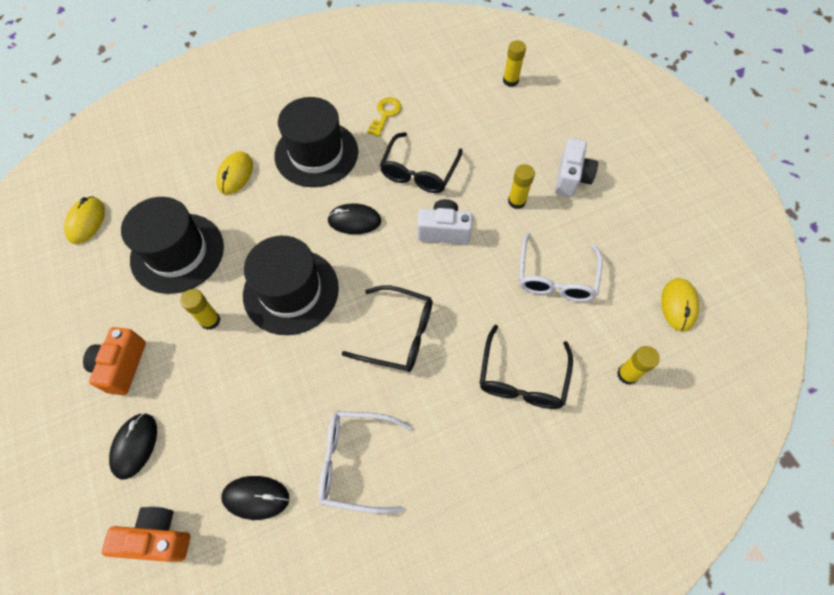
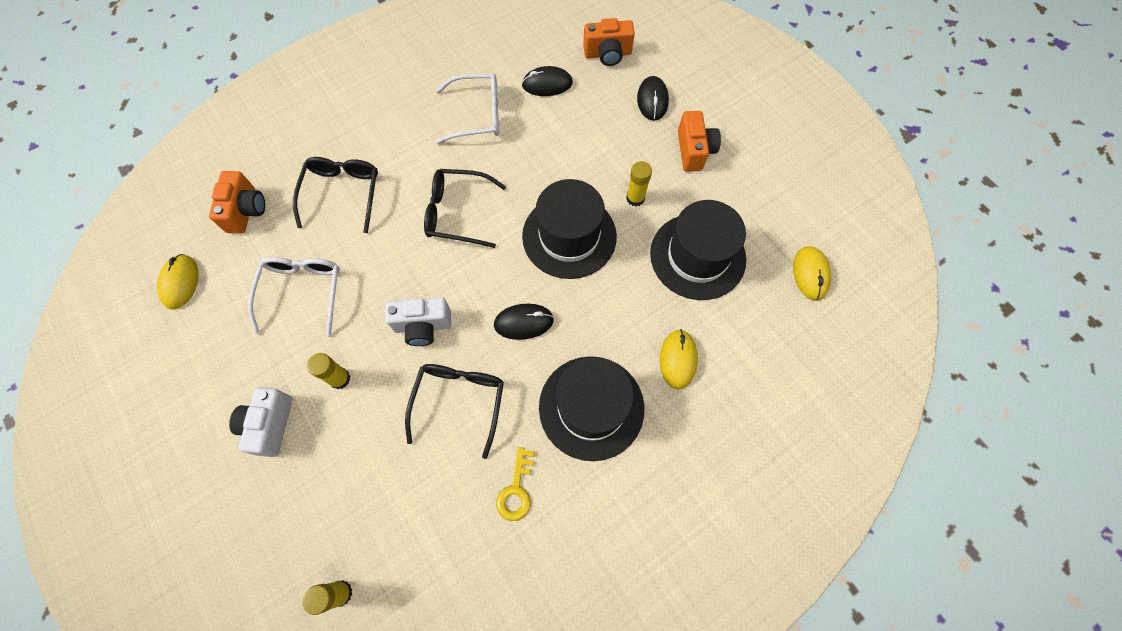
camera: 170 degrees right, 5 degrees up
(627, 374) = (246, 211): yellow glue stick -> orange camera

